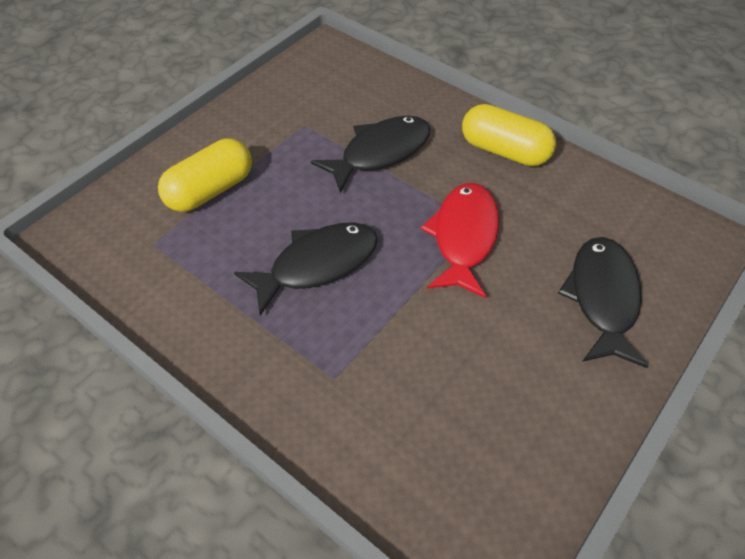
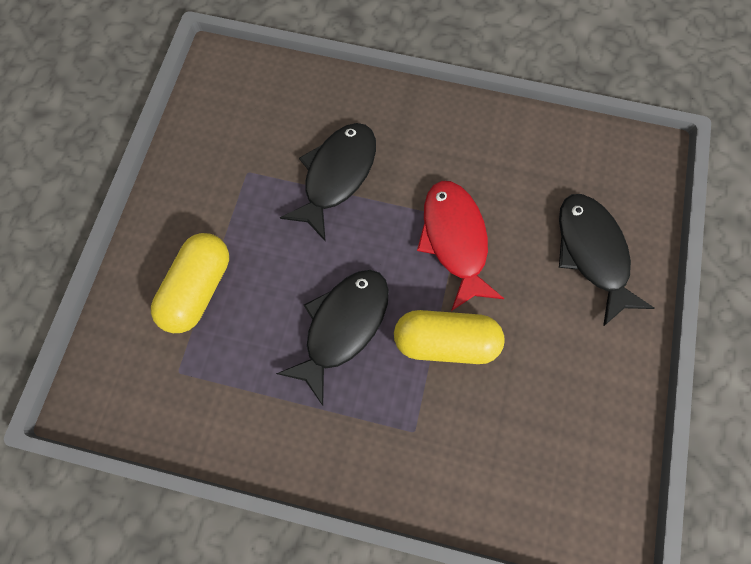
camera: 25 degrees left, 20 degrees up
(504, 151) = (447, 127): yellow capsule -> yellow capsule (445, 341)

